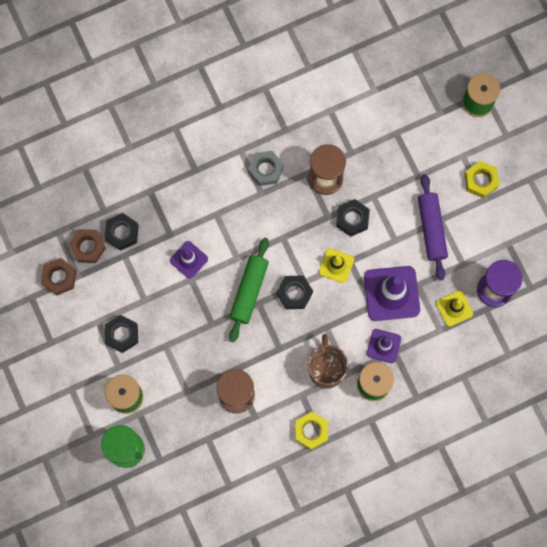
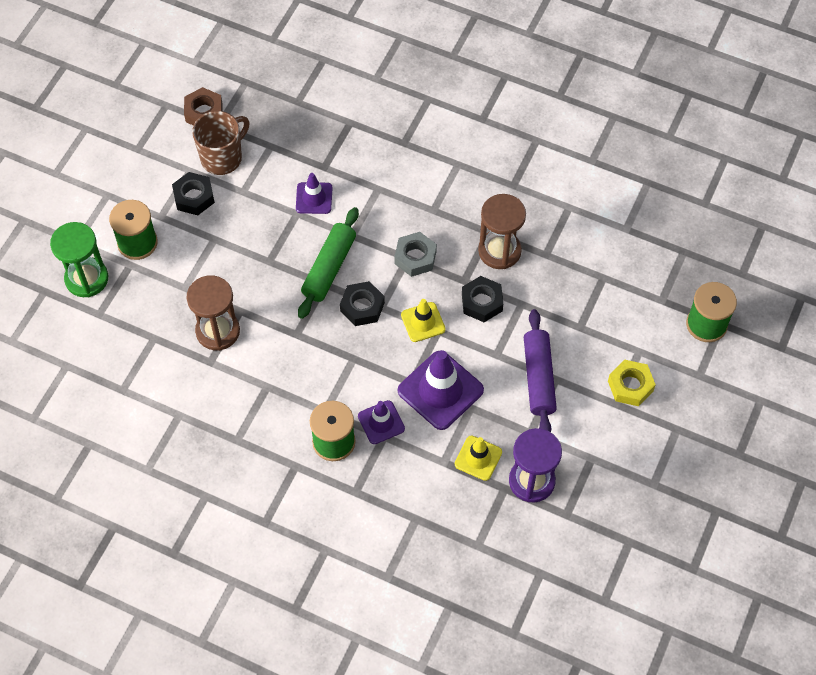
camera: 50 degrees right, 15 degrees down
(88, 247) = (252, 113): brown nut -> none
(122, 233) = (290, 129): black nut -> none
(249, 291) = (329, 268): green rolling pin -> green rolling pin turned 45 degrees counterclockwise
(265, 170) = (459, 197): grey nut -> grey nut (415, 257)
(311, 431) = (238, 421): yellow nut -> none
(326, 369) = (311, 389): brown mug -> brown mug (222, 158)
(431, 229) = (538, 378): purple rolling pin -> purple rolling pin turned 45 degrees counterclockwise

